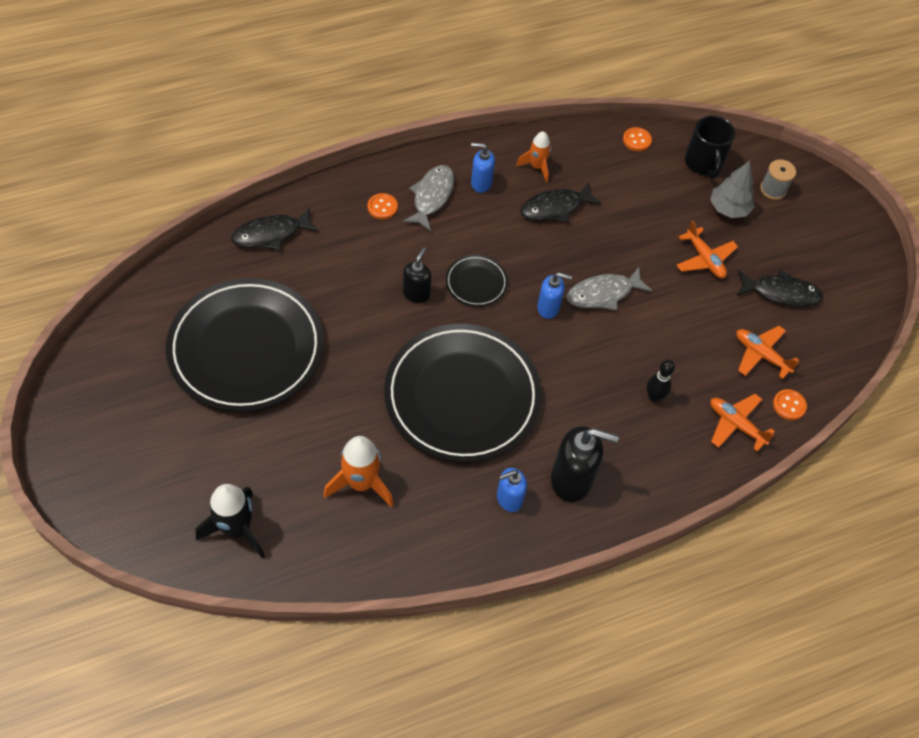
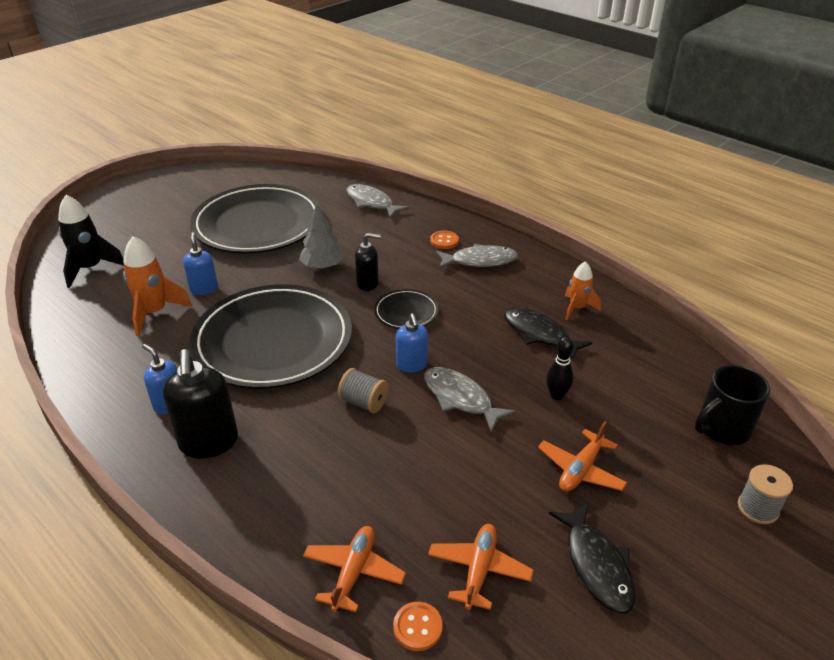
camera: 70 degrees right, 20 degrees down
(271, 234) = (371, 203): black fish -> grey fish
(481, 183) = (522, 282): blue soap dispenser -> blue soap dispenser (204, 289)
(576, 358) = (363, 402): none -> grey spool
(637, 140) = (690, 365): orange button -> none
(654, 397) = (350, 479): black bowling pin -> black bowling pin (557, 395)
(728, 209) = (679, 471): grey tree -> grey tree (322, 266)

